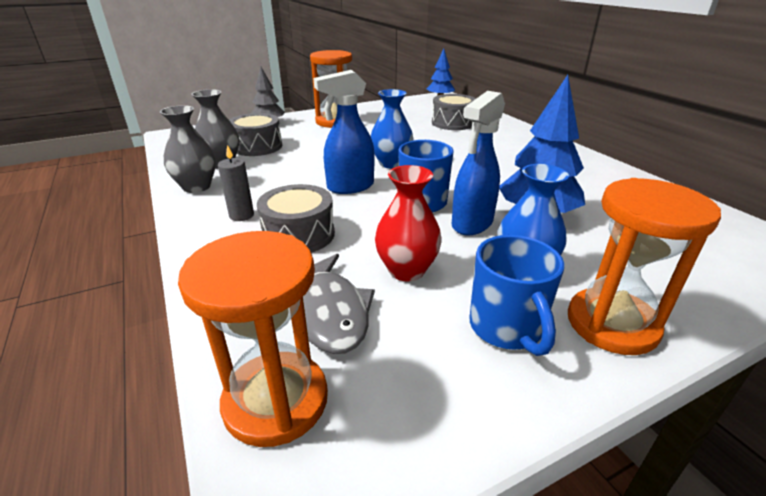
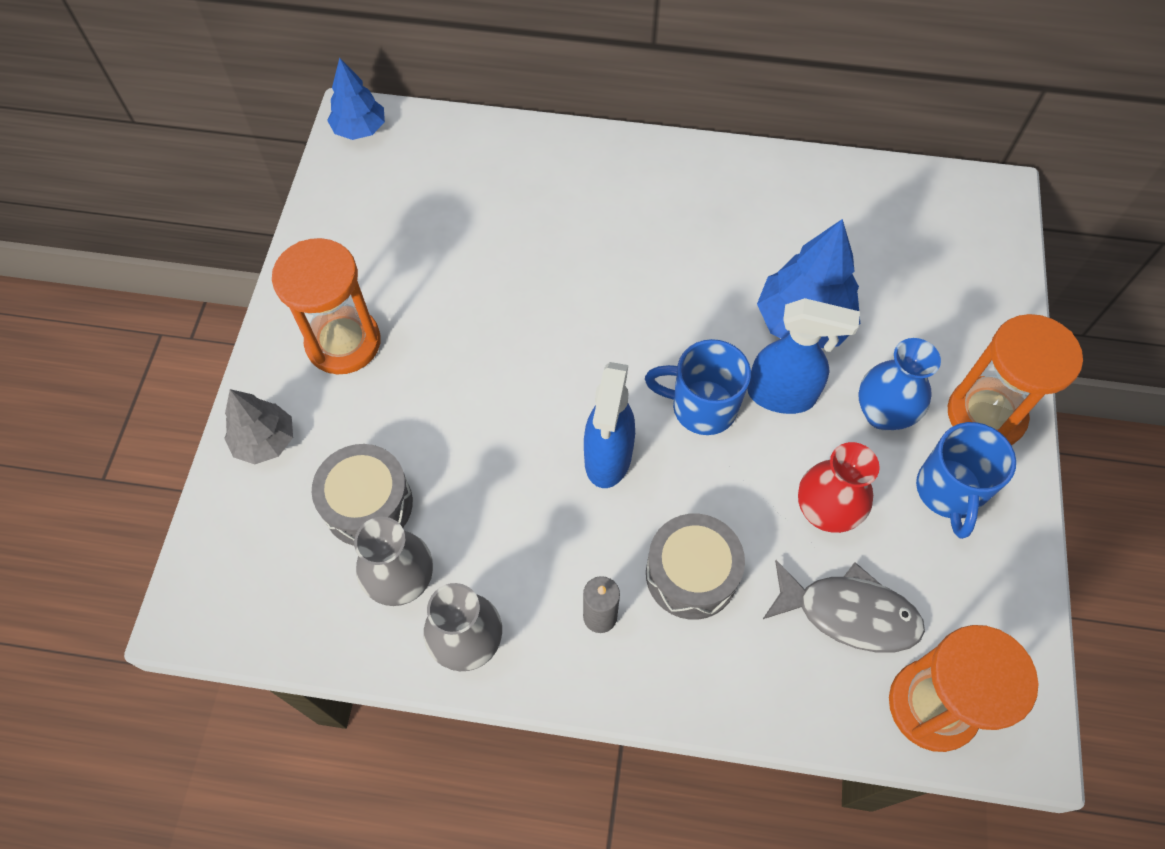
camera: 55 degrees left, 30 degrees up
(391, 163) = (572, 369): blue vase -> none
(453, 123) = (488, 198): grey drum -> none
(471, 224) = (782, 395): blue spray bottle -> blue spray bottle turned 60 degrees counterclockwise
(506, 328) = (948, 492): blue mug -> blue mug turned 75 degrees clockwise

